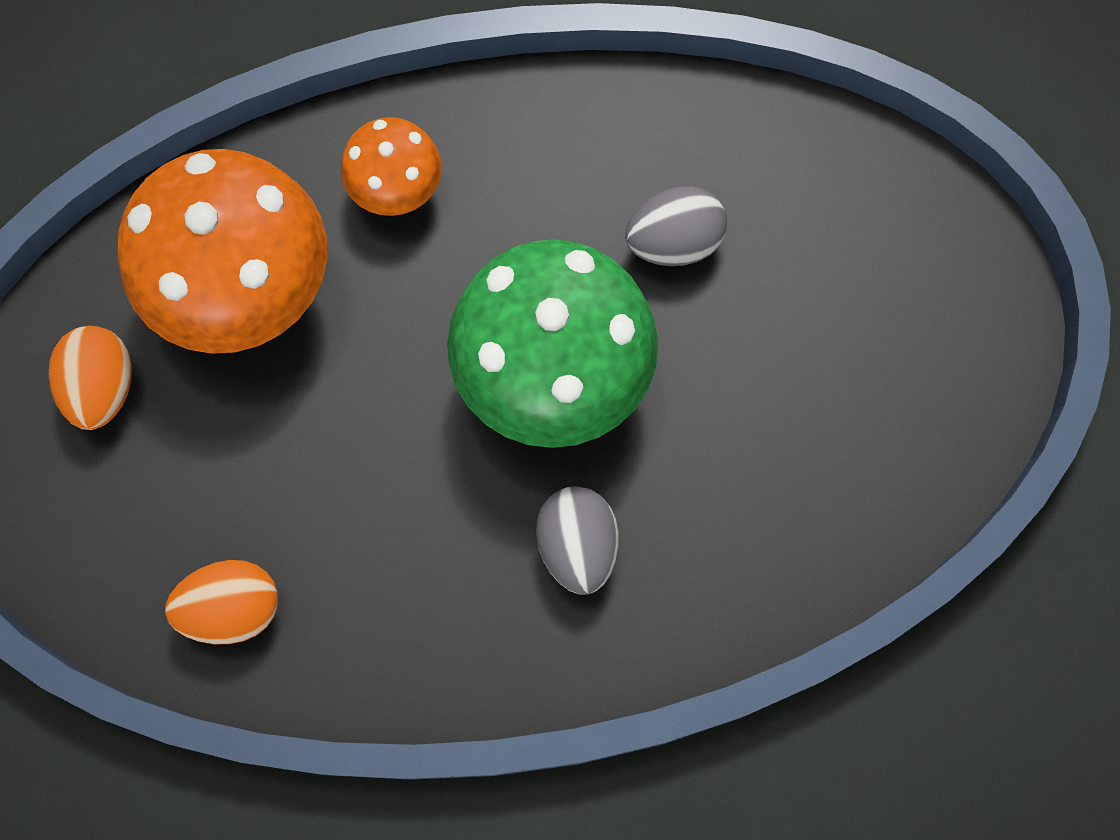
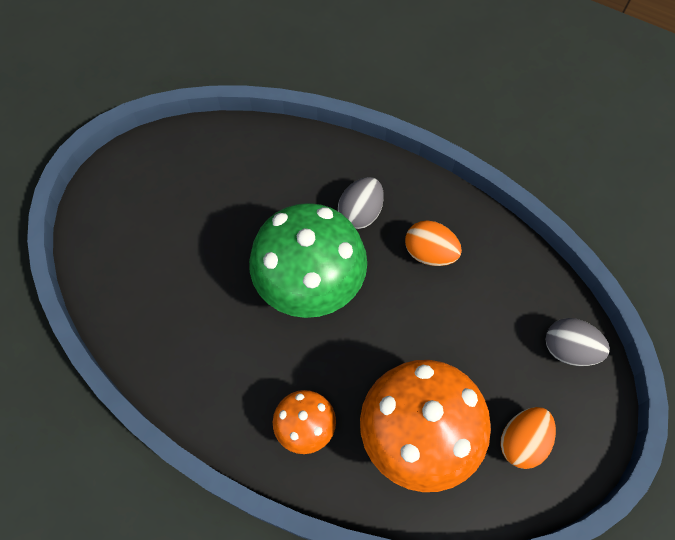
camera: 140 degrees left, 10 degrees down
(232, 608) = (525, 295): orange egg -> orange egg (430, 253)
(674, 241) = (206, 300): grey egg -> grey egg (569, 349)

